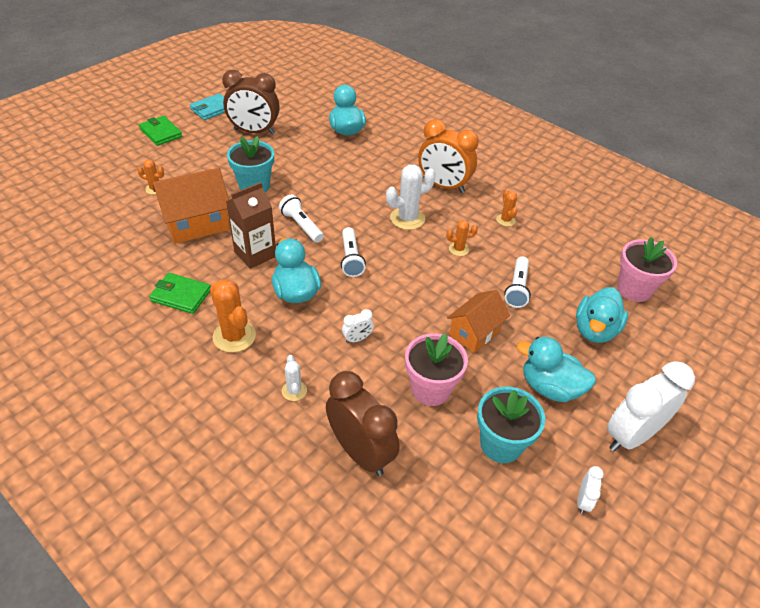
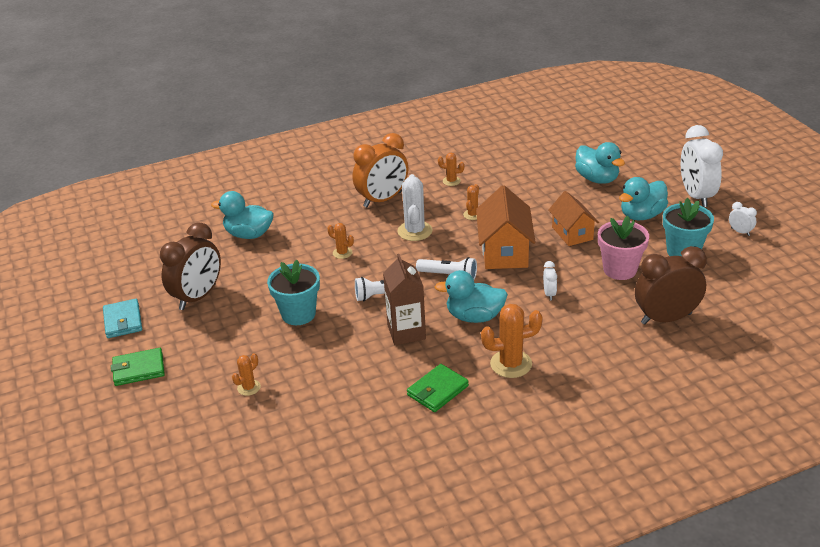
camera: 60 degrees left, 10 degrees down
(197, 224) = (333, 364): orange house -> orange house (504, 252)
(294, 391) = (591, 340): white cactus -> none
(349, 185) = (342, 253): none -> orange cactus
(517, 288) = (535, 199): white flashlight -> none
(634, 289) = (565, 149): pink flower pot -> none

